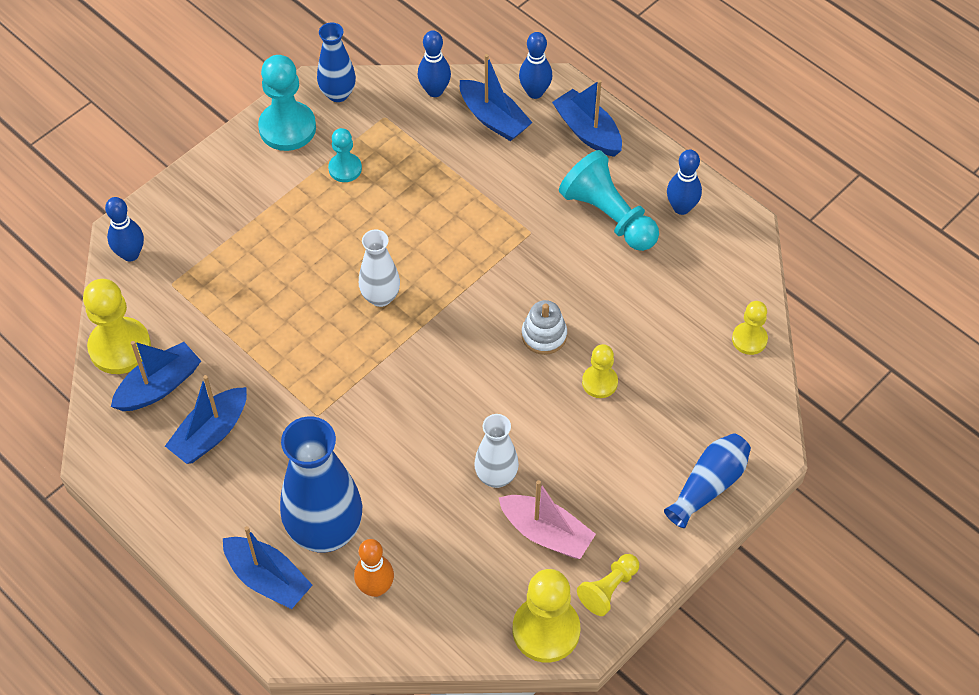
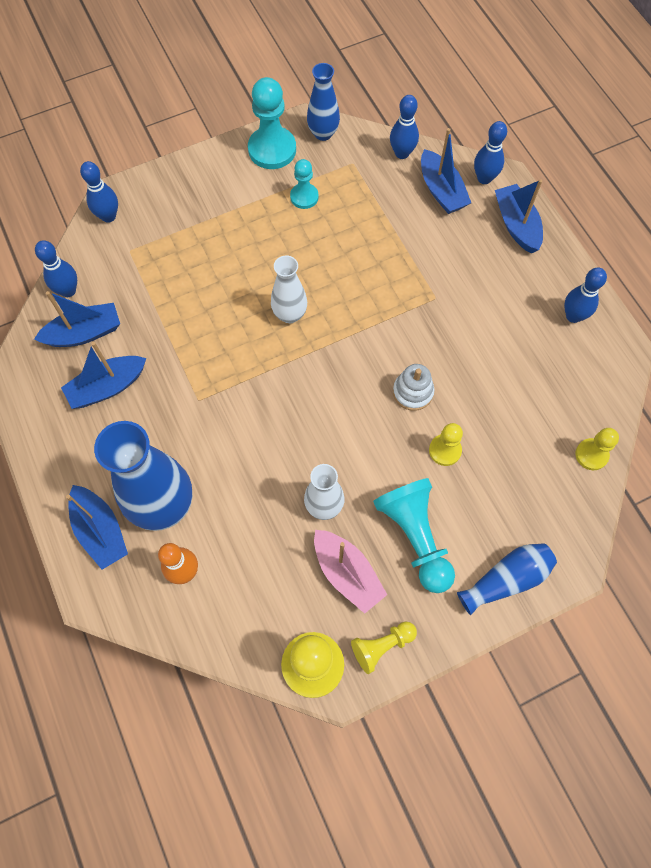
camera: 20 degrees right, 10 degrees up
(120, 347) = (68, 291): yellow pawn -> blue bowling pin
(608, 215) = (507, 303): turquoise pawn -> turquoise pawn (415, 536)

